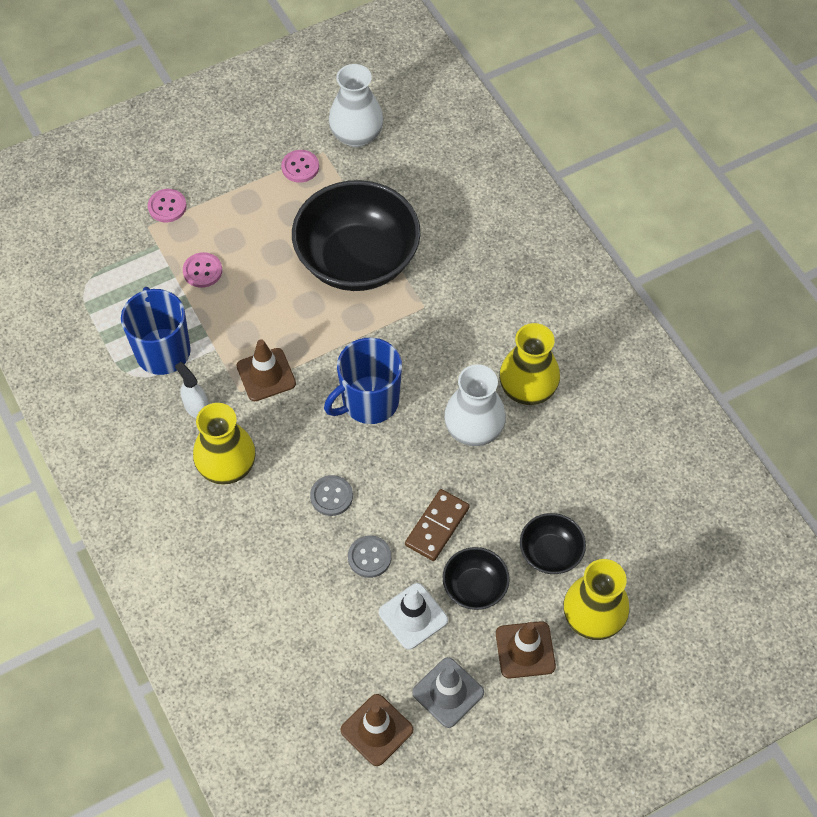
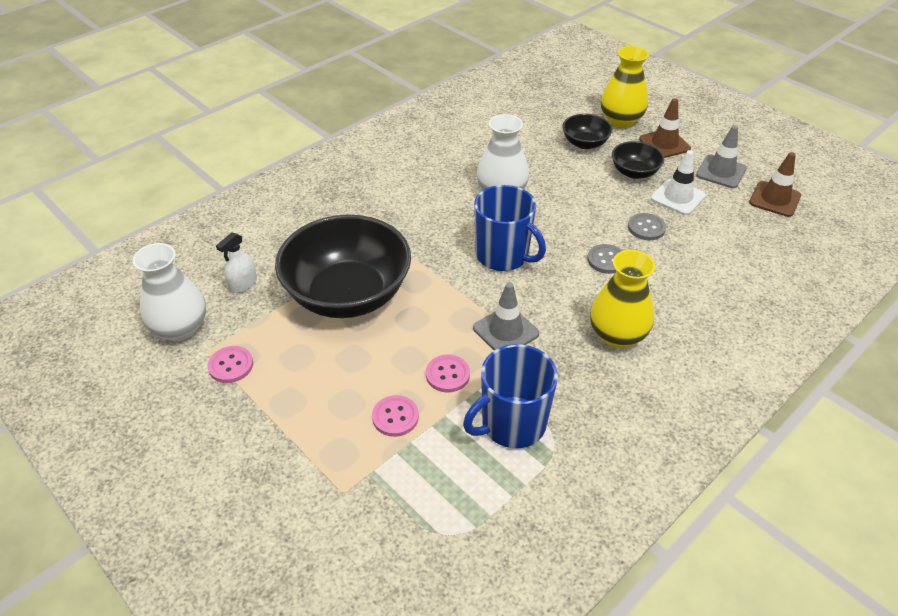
camera: 105 degrees left, 15 degrees down
(167, 206) = (308, 480): pink button -> pink button (447, 374)
(196, 407) = (566, 375): white spray bottle -> white spray bottle (243, 284)
(266, 375) = (505, 331): brown traffic cone -> grey traffic cone
(437, 526) = (597, 198): brown domino -> none
(527, 389) = (451, 172): yellow vase -> none

